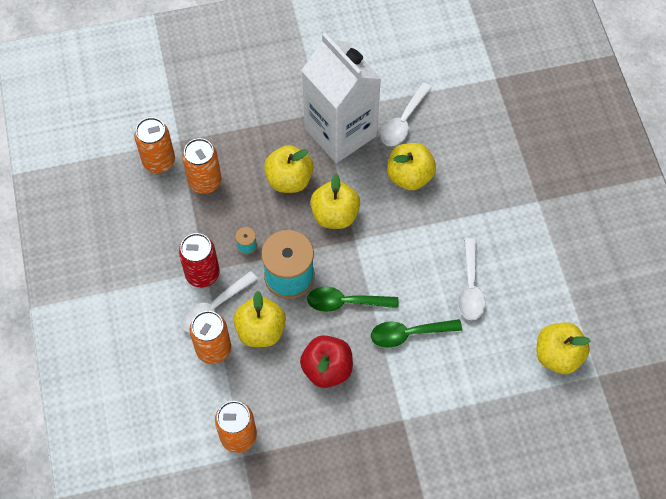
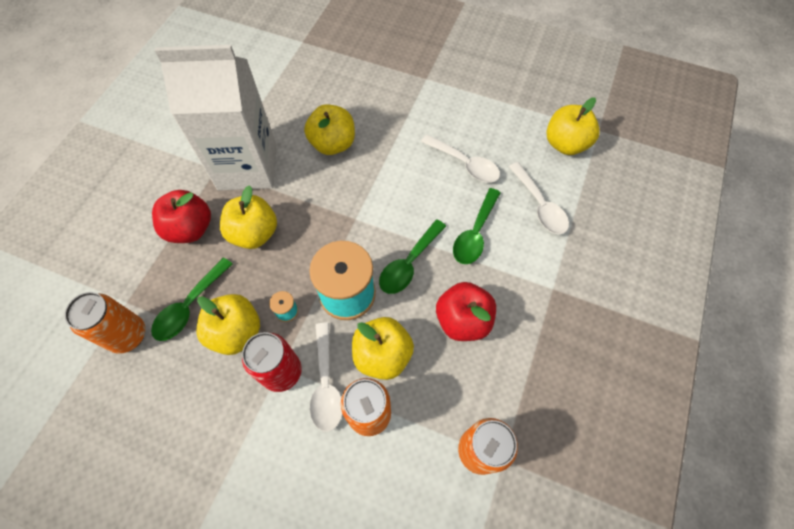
camera: 55 degrees left, 0 degrees up
(205, 182) = (190, 306): orange can -> green spoon
(260, 135) = (190, 229): none -> red apple
(335, 215) = (319, 219): yellow apple -> yellow apple (236, 332)
(403, 121) = (281, 118): white spoon -> white spoon (540, 205)

